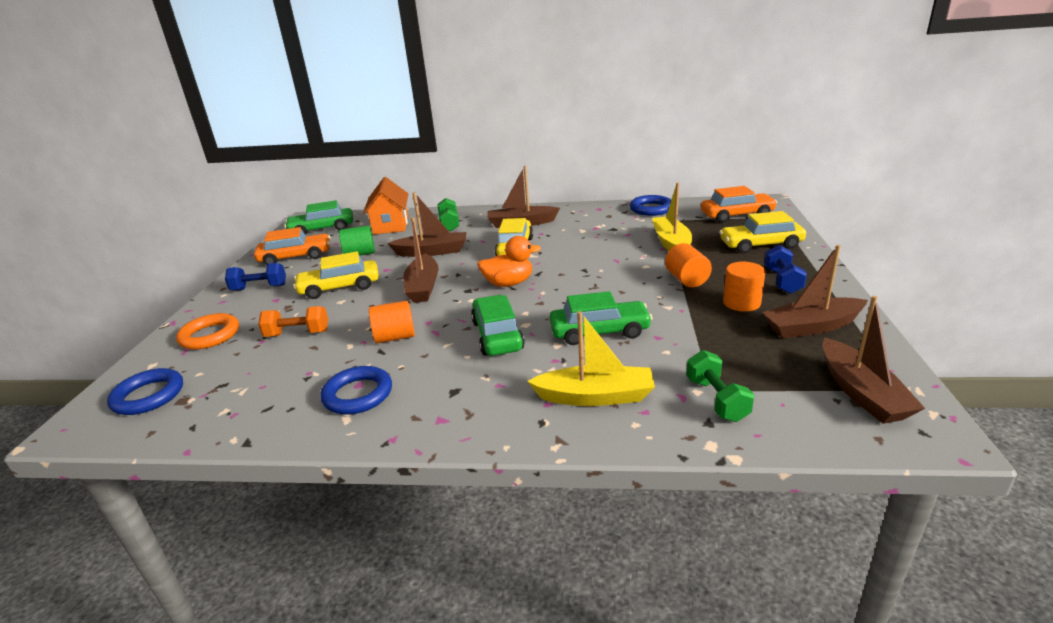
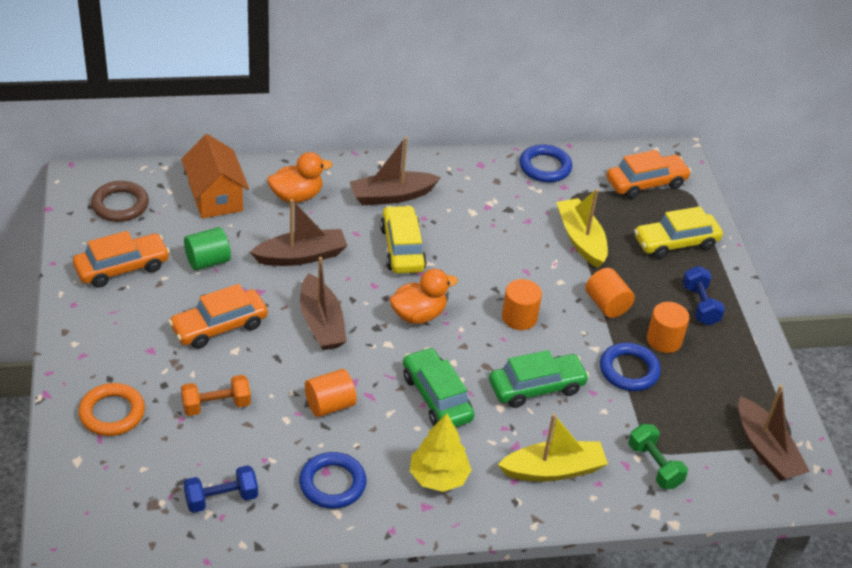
camera: 20 degrees left, 15 degrees up
(148, 396) = (111, 502): blue ring -> blue ring (629, 370)
(259, 288) = (114, 329): blue dumbbell -> blue dumbbell (221, 499)
(322, 229) = (120, 205): green car -> brown ring
(339, 287) = (219, 326): yellow car -> orange car
(449, 224) = (297, 196): green dumbbell -> orange duck
(467, 396) = (438, 477): none -> yellow tree
(599, 286) = (519, 317): none -> orange cylinder
(812, 327) = (728, 372): brown boat -> none

